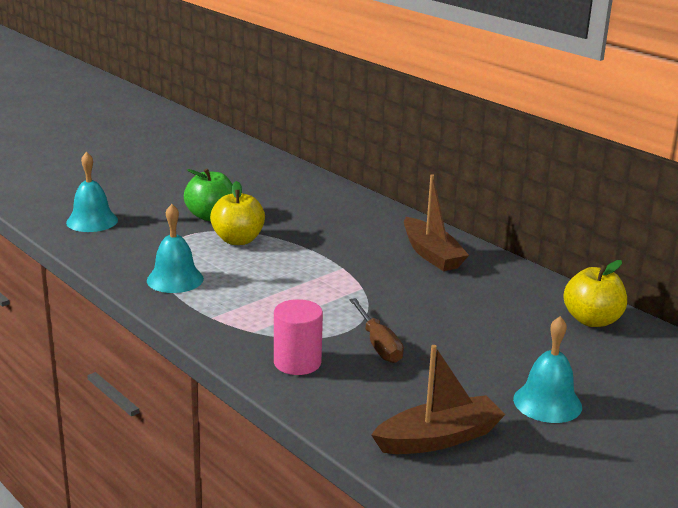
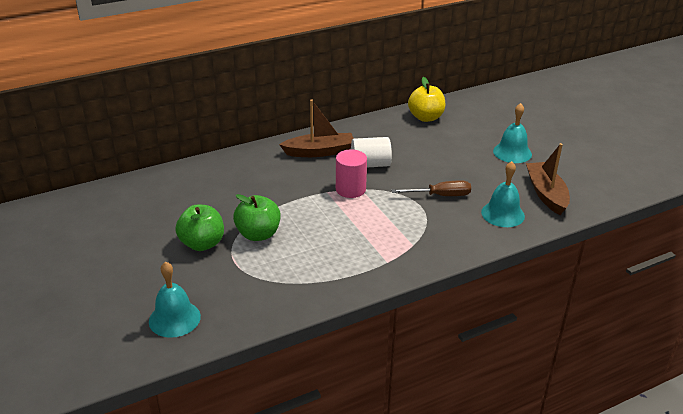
camera: 75 degrees left, 10 degrees up
(175, 279) = (318, 275): turquoise bell -> turquoise bell (502, 214)
(238, 240) = (258, 234): yellow apple -> green apple
(297, 362) = (458, 231): pink cylinder -> pink cylinder (350, 189)
(424, 289) = (370, 164): none -> white cylinder

